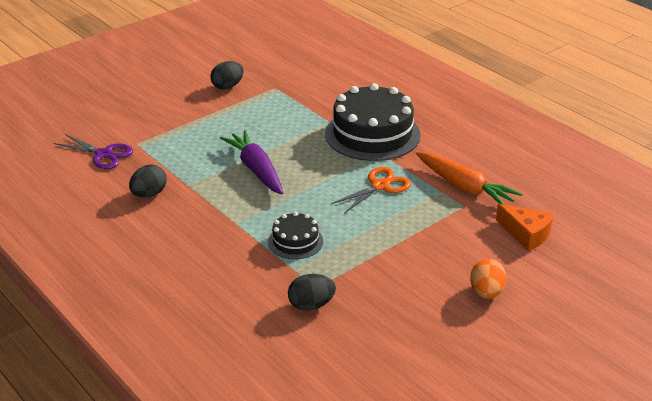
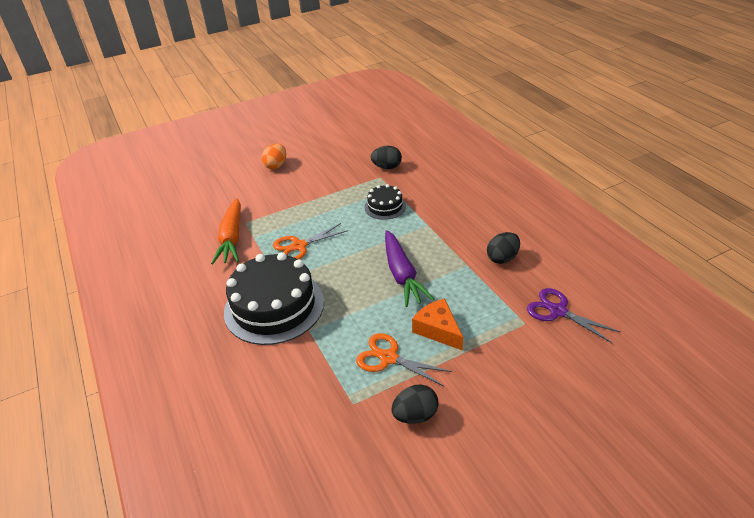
camera: 165 degrees left, 5 degrees up
(254, 112) = (388, 358): none -> orange scissors
(464, 187) = (232, 238): orange carrot -> orange carrot turned 150 degrees counterclockwise
(526, 234) = (219, 198): orange cheese -> orange cheese (438, 330)

